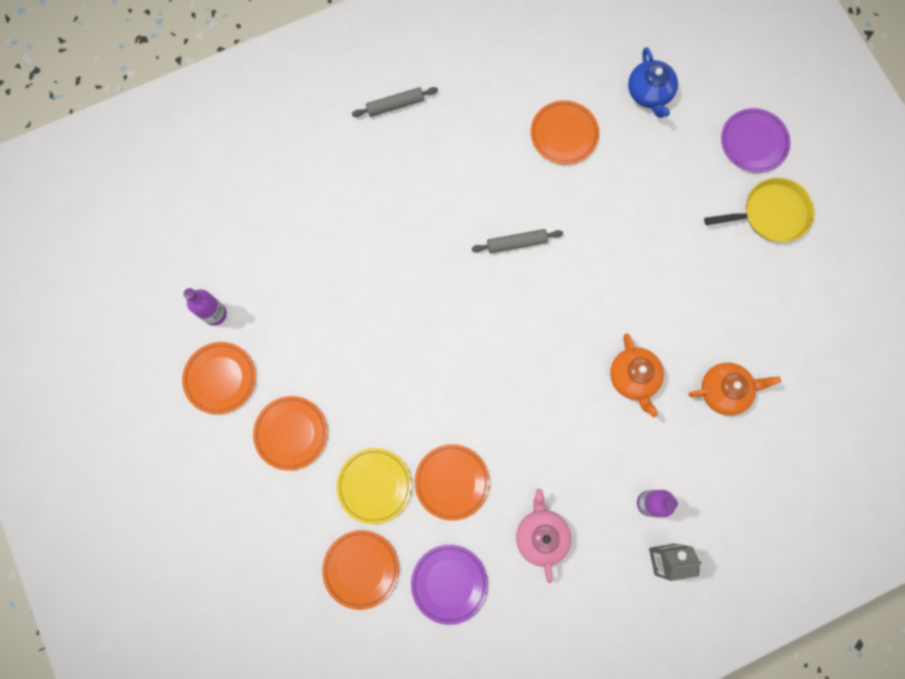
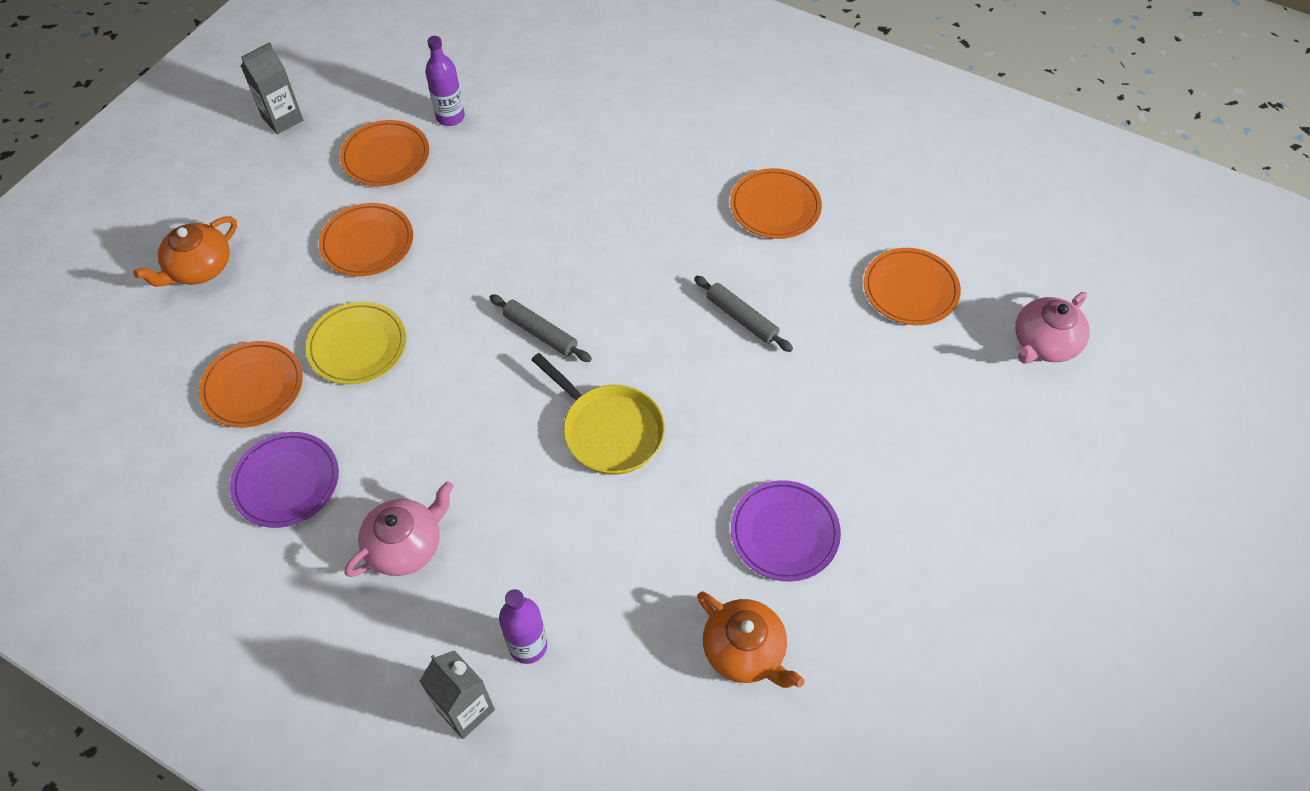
camera: 55 degrees right, 20 degrees down
(127, 430) = (282, 119): none -> grey carton
(395, 105) = (796, 130): grey rolling pin -> grey rolling pin (540, 333)
(452, 482) = (411, 416): orange plate -> orange plate (775, 207)
(633, 377) = (678, 532): orange teapot -> orange teapot (199, 268)
(649, 93) = (1044, 343): blue teapot -> pink teapot
(753, 142) = (1099, 490): purple plate -> purple plate (784, 533)
(771, 213) = (1027, 567): yellow pan -> yellow pan (609, 431)

